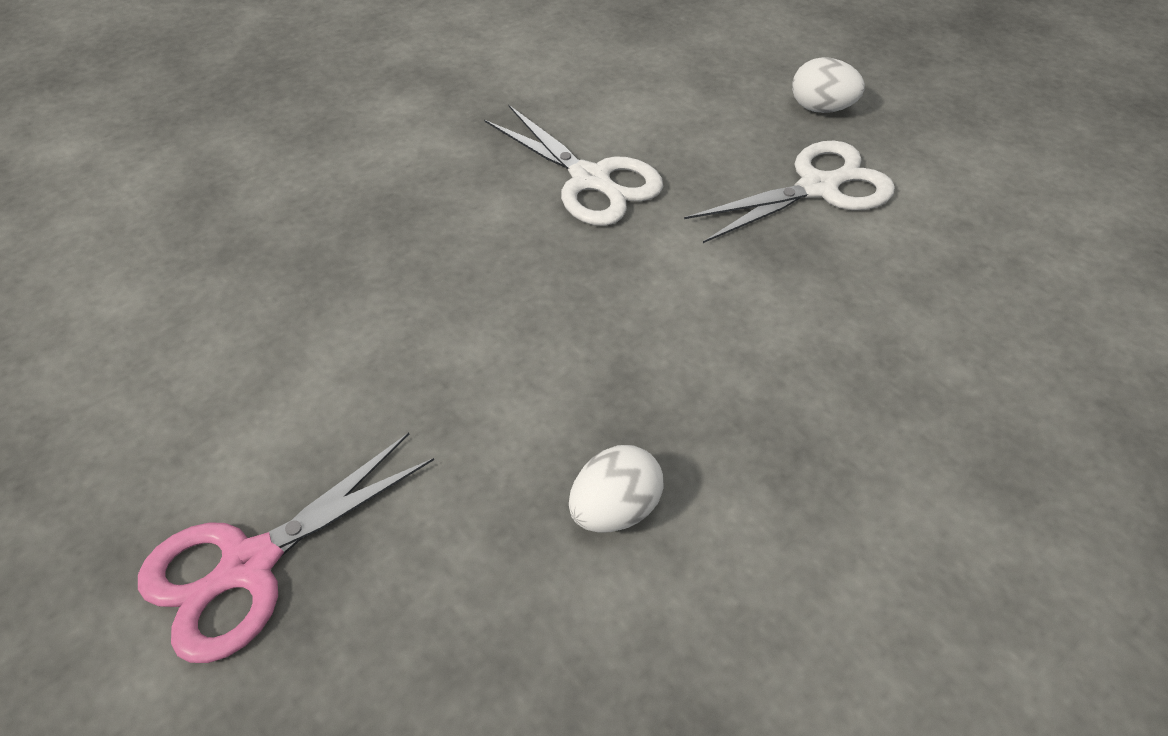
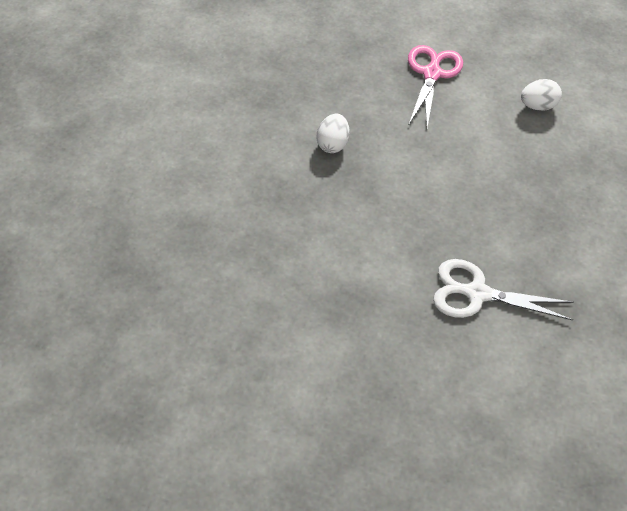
camera: 145 degrees right, 5 degrees up
(817, 188) = (353, 359): white scissors -> none
(821, 108) = (393, 441): white egg -> white egg (537, 106)

